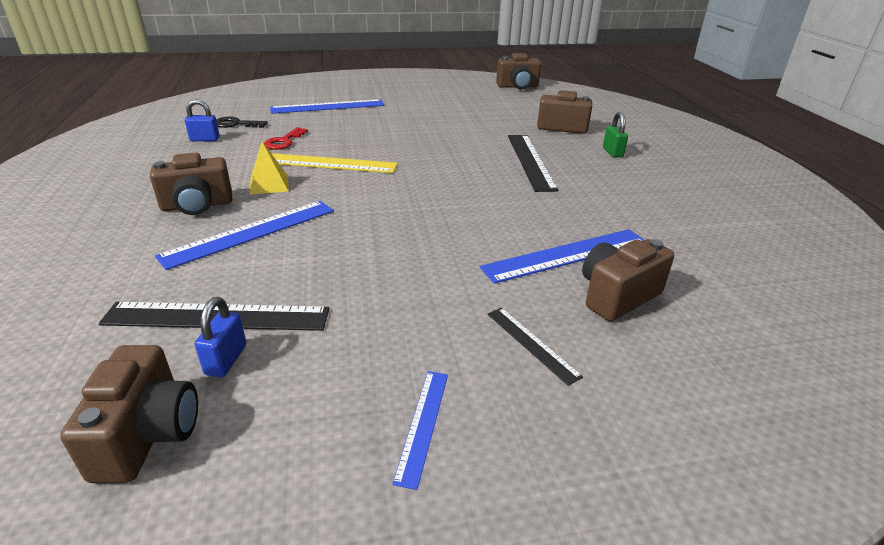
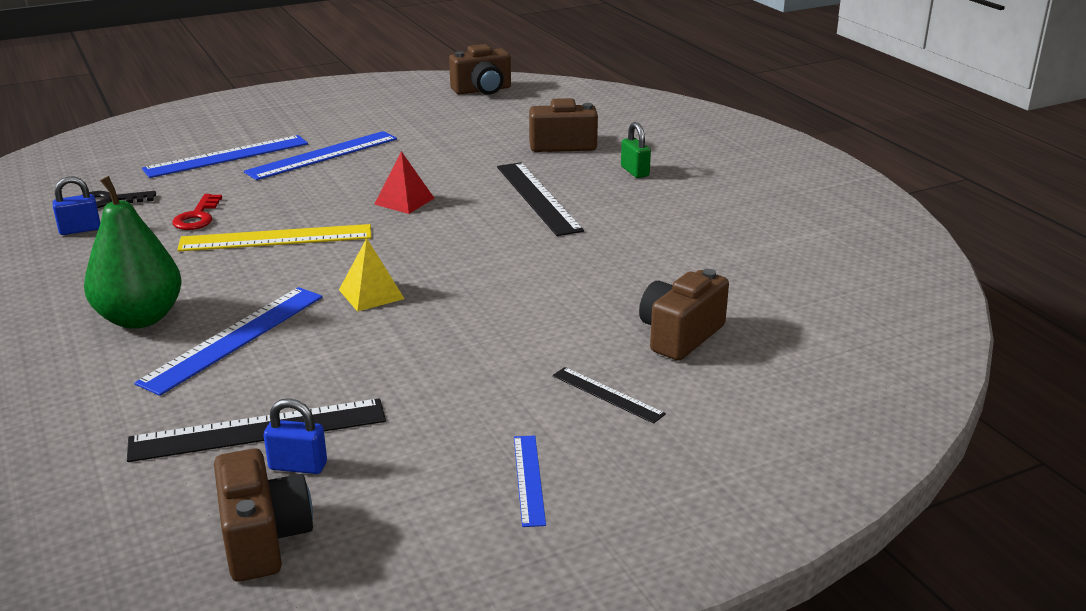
camera: 15 degrees left, 5 degrees down
(197, 206) = (140, 318): brown camera -> green pear
(226, 360) = (298, 466): blue padlock -> blue padlock turned 75 degrees counterclockwise
(269, 184) = (216, 277): yellow pyramid -> yellow pyramid (371, 294)
(430, 150) = (404, 201): none -> red pyramid
(566, 255) = (615, 303): blue ruler -> blue ruler (322, 155)

